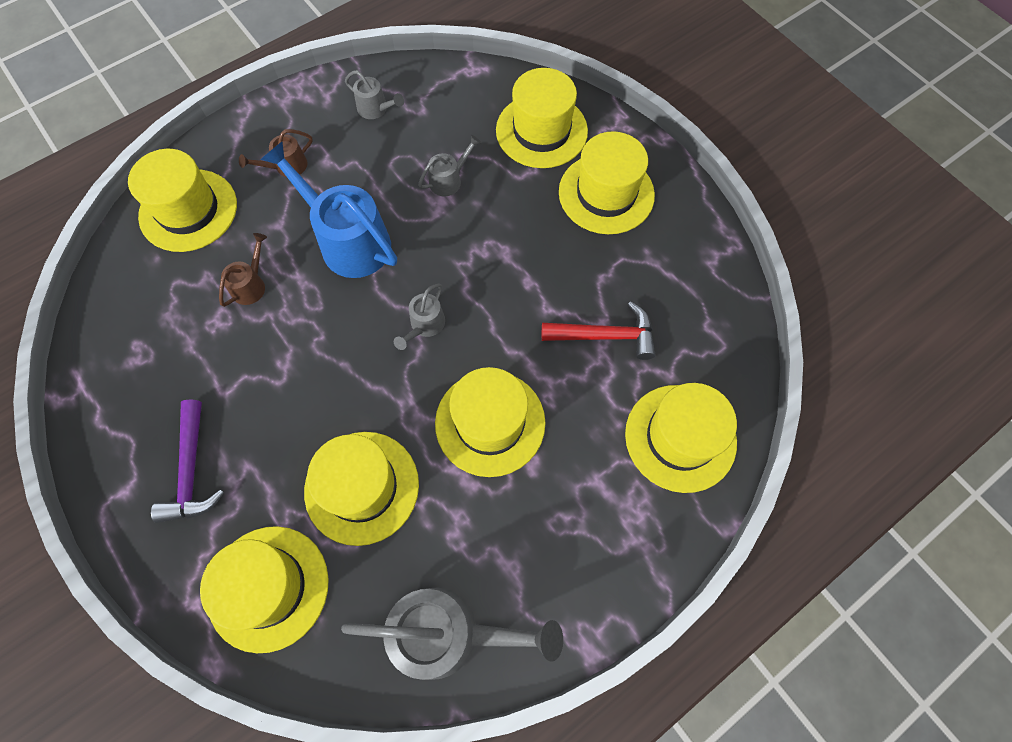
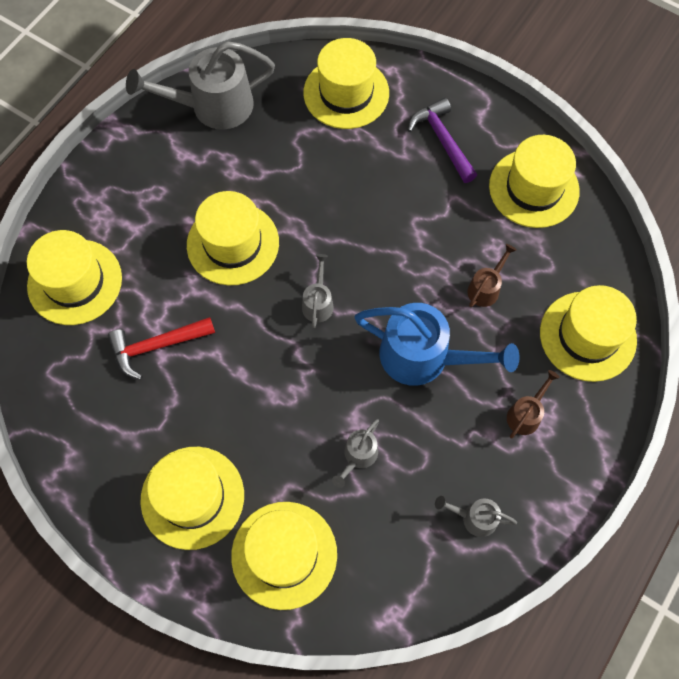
camera: 160 degrees right, 0 degrees up
(251, 284) = (486, 288): brown watering can -> brown watering can turned 150 degrees counterclockwise
(362, 487) = (312, 169): yellow hat -> yellow hat (533, 188)

